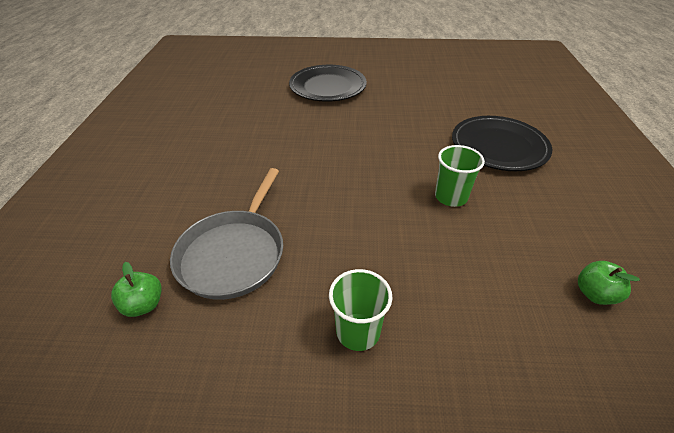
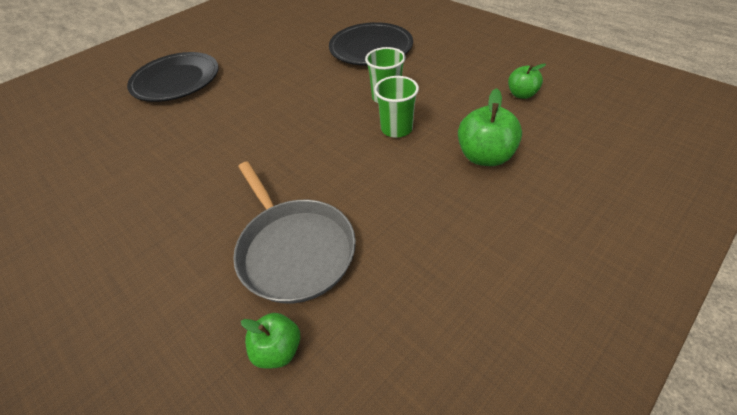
camera: 45 degrees left, 5 degrees up
(358, 331) = (448, 214): green cup -> green cup (396, 128)
(461, 316) = (484, 156): none -> green apple

